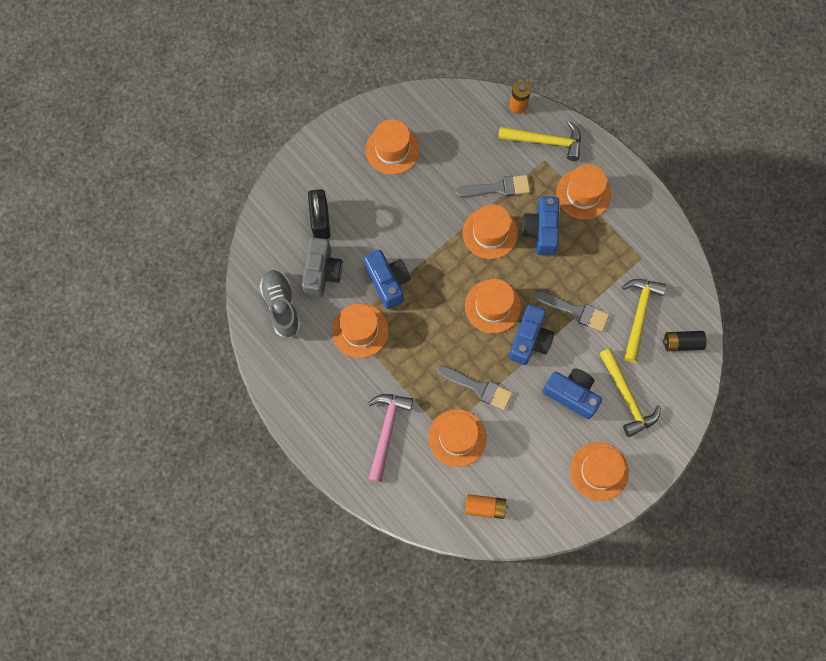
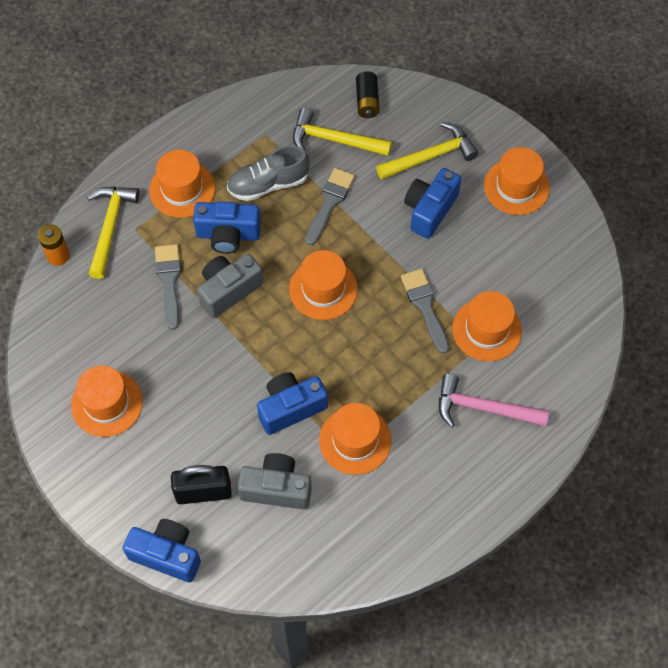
camera: 90 degrees left, 10 degrees down
(281, 306) = (322, 539): grey shoe -> grey shoe (268, 184)
(478, 387) = (425, 306): grey brush -> grey brush turned 45 degrees counterclockwise
(485, 507) = (566, 301): orange battery -> none
(490, 233) = (228, 290): orange hat -> grey camera
(529, 340) = (365, 251): blue camera -> blue camera (167, 554)

